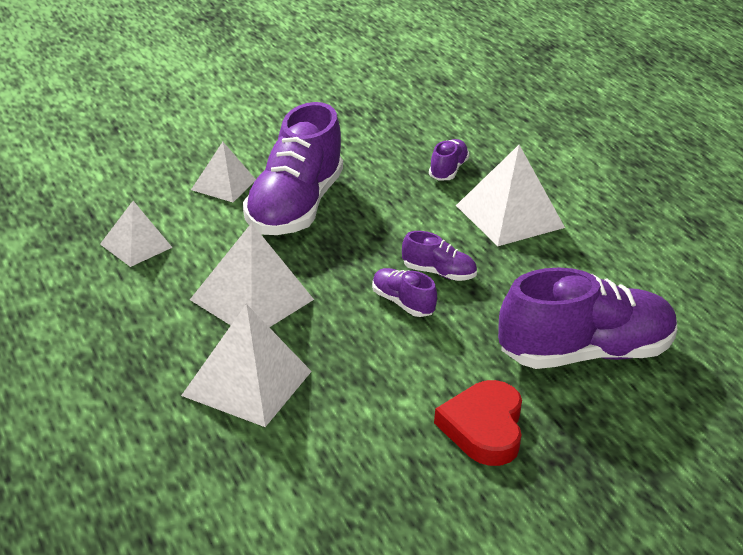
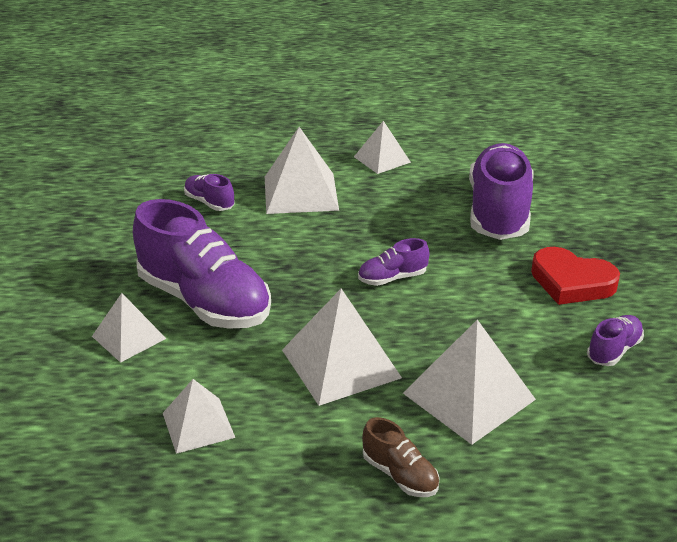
camera: 65 degrees left, 0 degrees up
(124, 361) = (400, 475): none -> brown shoe
(438, 273) = (360, 248): purple shoe -> purple shoe (613, 350)
(624, 252) = (382, 159): none -> white pyramid

